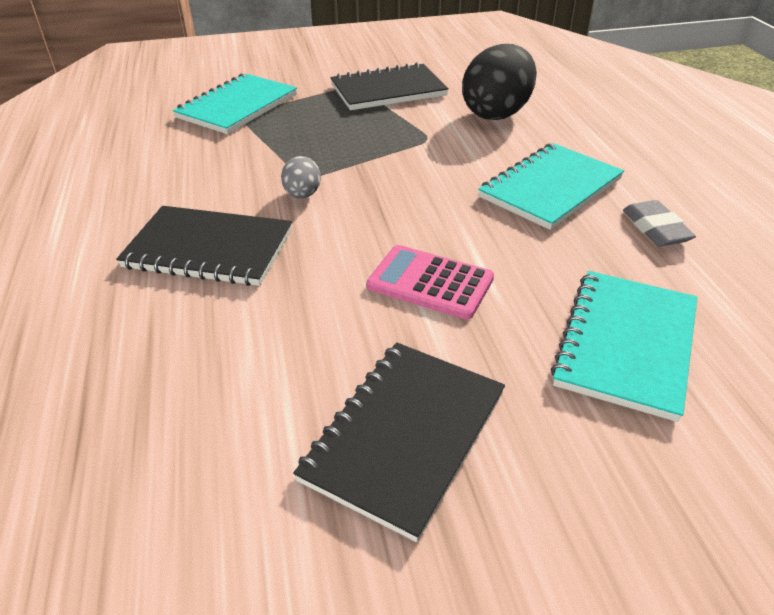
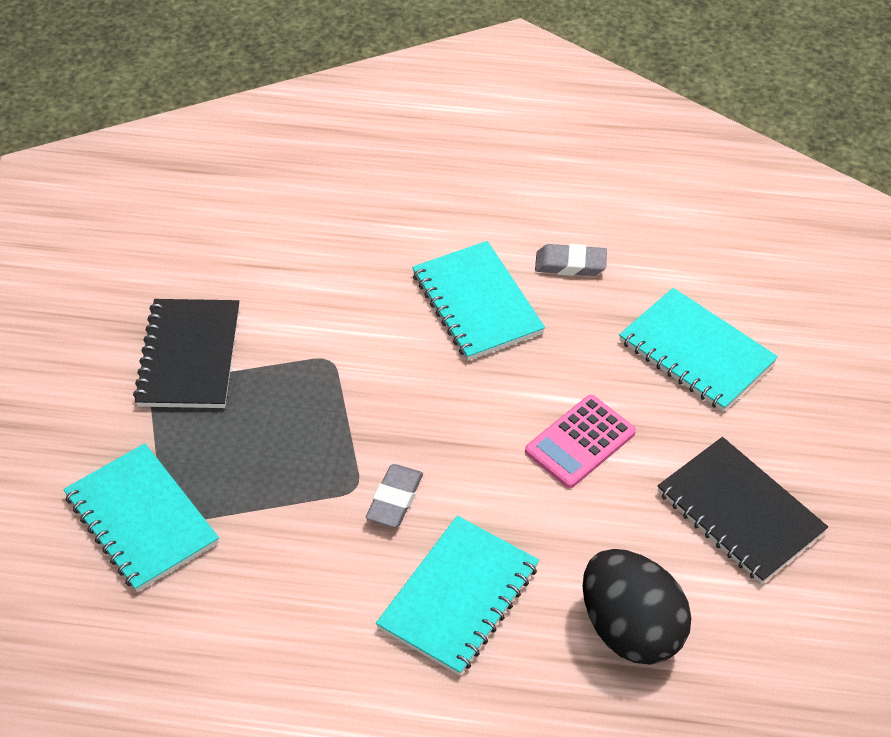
camera: 70 degrees left, 10 degrees up
(209, 249) = (459, 597): black notebook -> turquoise notebook
(302, 195) = (394, 499): grey egg -> grey eraser
(497, 113) = (307, 281): black egg -> black egg (630, 629)

